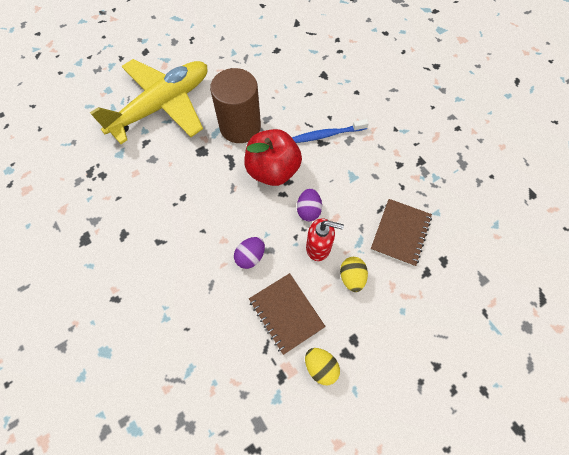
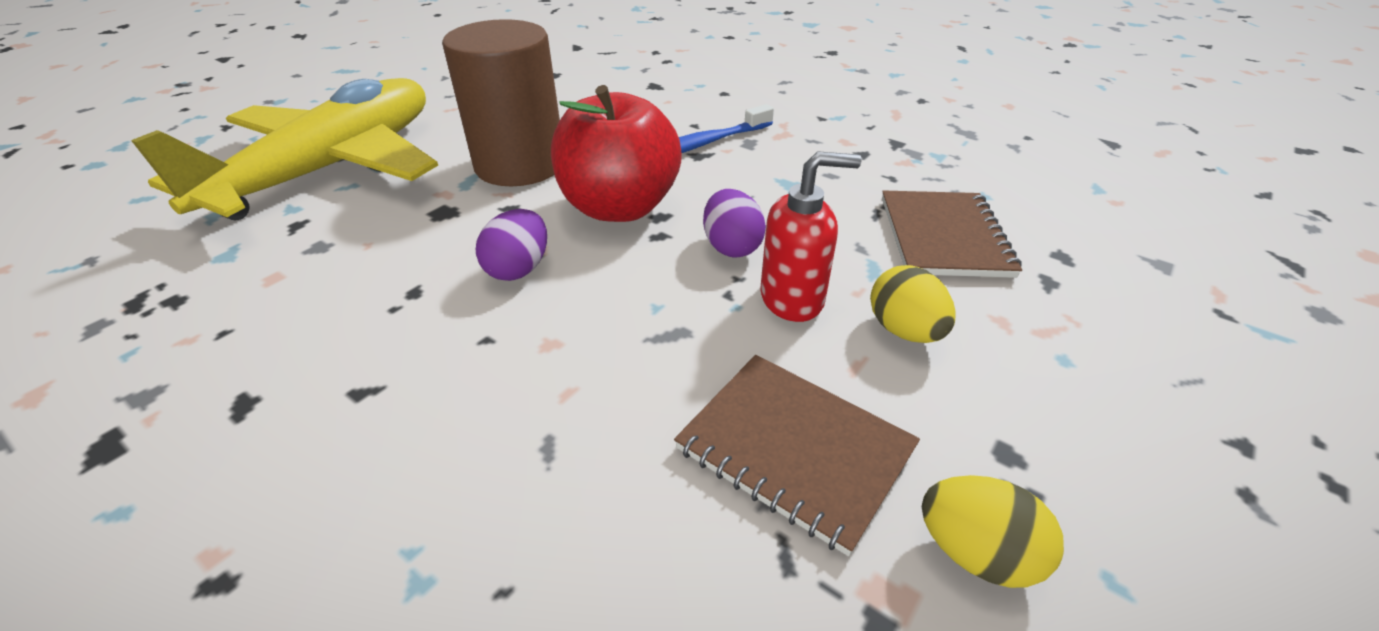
camera: 20 degrees left, 25 degrees down
(250, 257) = (635, 357): purple egg -> purple egg (519, 269)

